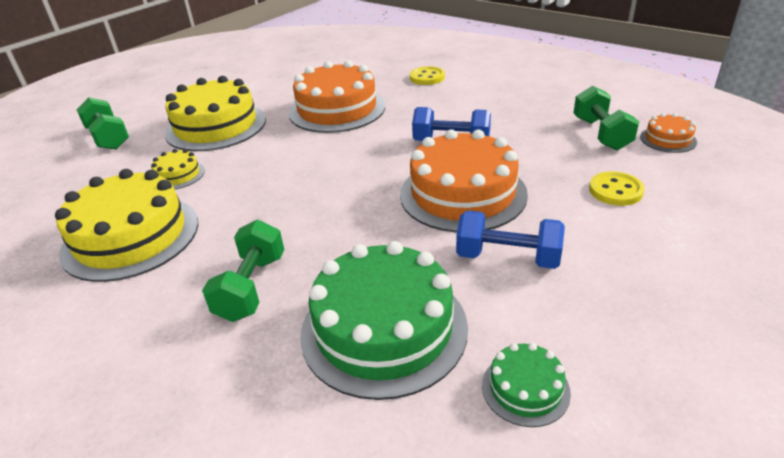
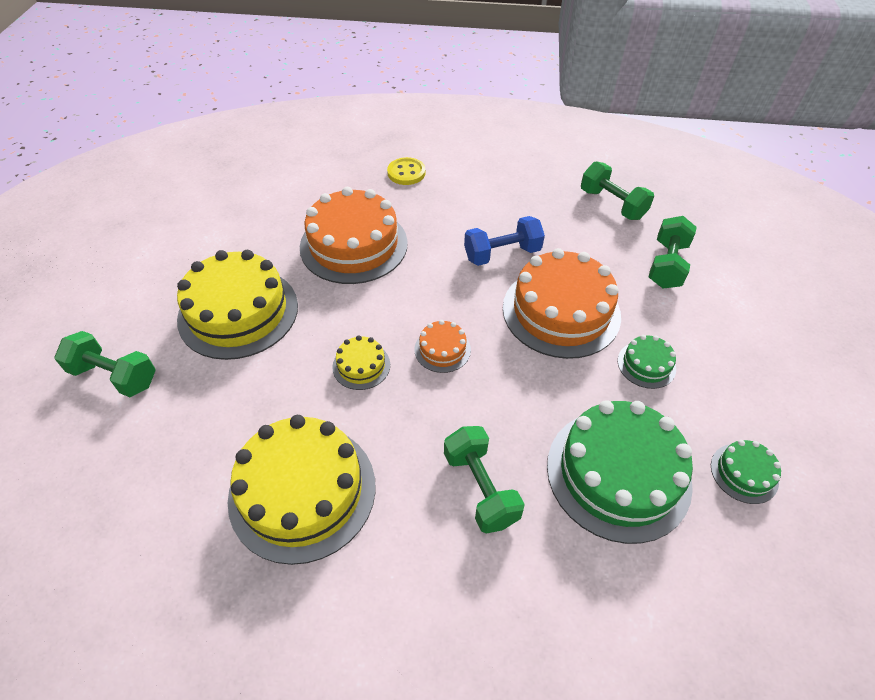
camera: 35 degrees left, 15 degrees up
(178, 175) = (267, 395): yellow cake -> yellow cake (361, 366)
(508, 258) = (646, 364): blue dumbbell -> green cake
(615, 190) = (666, 265): yellow button -> green dumbbell
(668, 139) = (663, 195): orange cake -> orange cake (442, 349)

